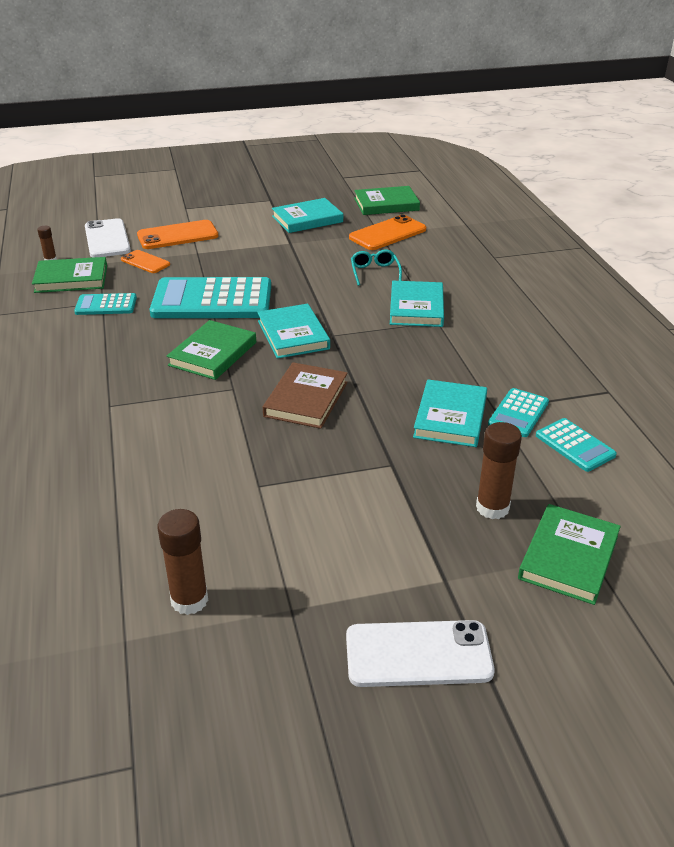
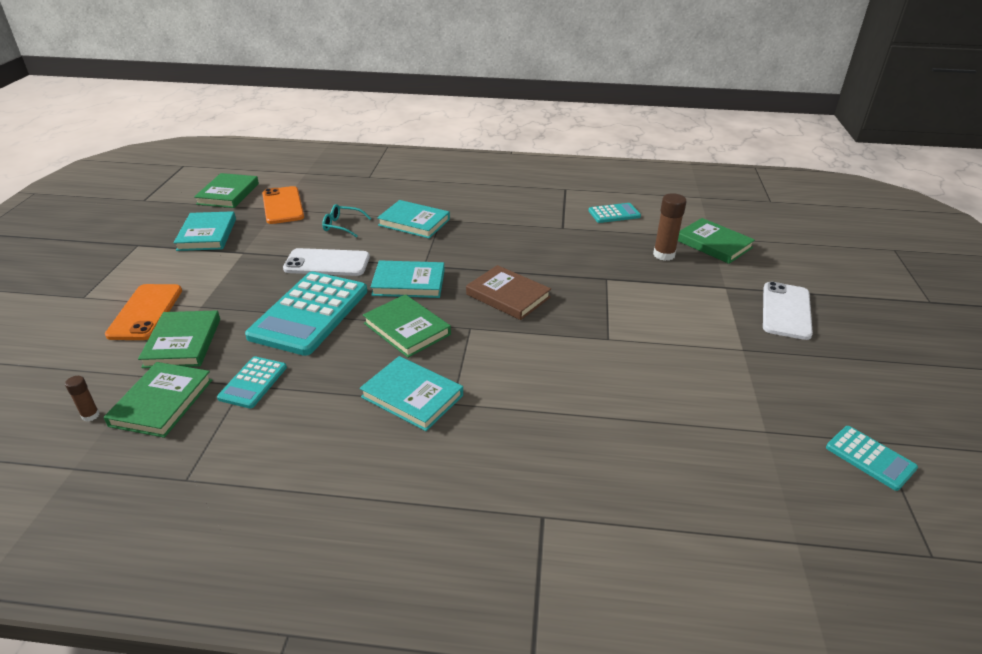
camera: 70 degrees left, 0 degrees up
(107, 239) = (89, 363): white phone -> white phone (327, 263)
(145, 262) = (183, 343): orange phone -> green book
(189, 600) = (728, 393): brown glue stick -> none
(450, 417) = (564, 244): turquoise book -> turquoise book (412, 396)
(518, 413) = (572, 221): turquoise calculator -> turquoise calculator (870, 458)

